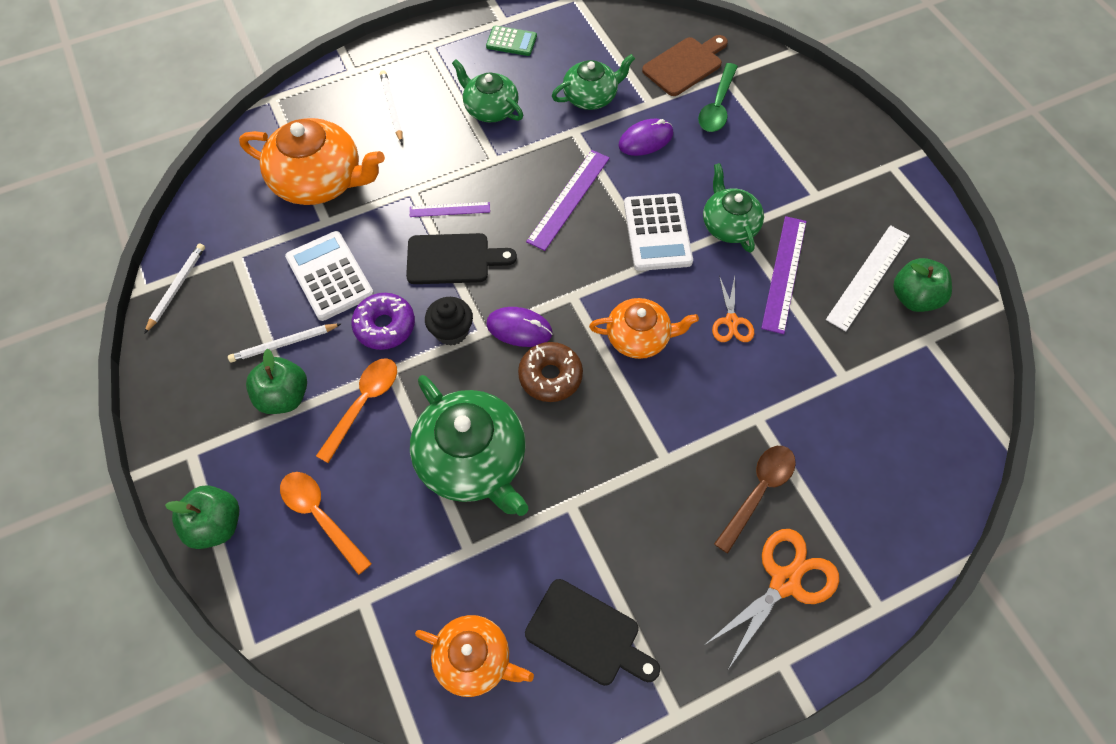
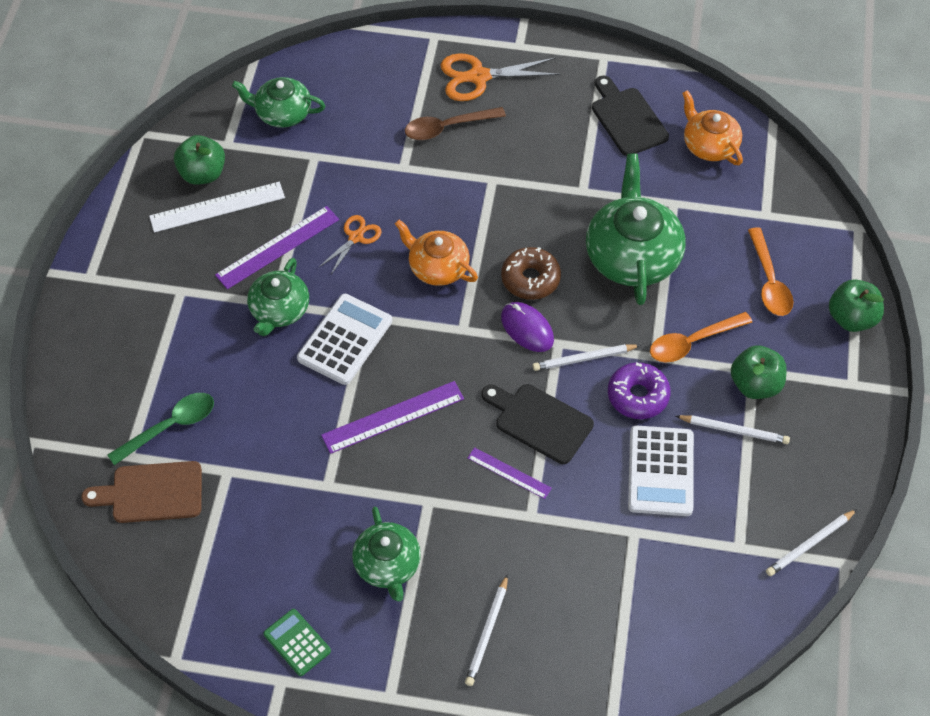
camera: 145 degrees left, 5 degrees down
(319, 180) = (615, 584): orange teapot -> none
(451, 331) = (584, 359): black cupcake -> white pencil
(591, 96) = (277, 515): green teapot -> green teapot (282, 113)
(645, 140) = (270, 433): purple mouse -> none

